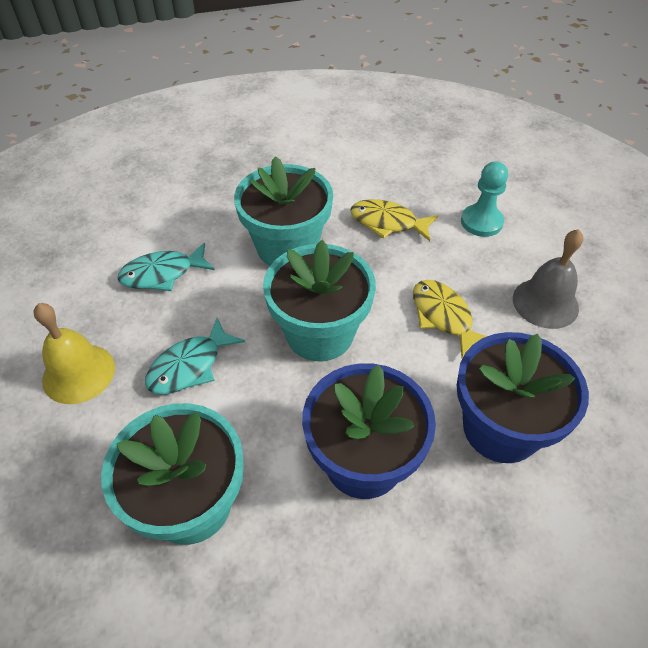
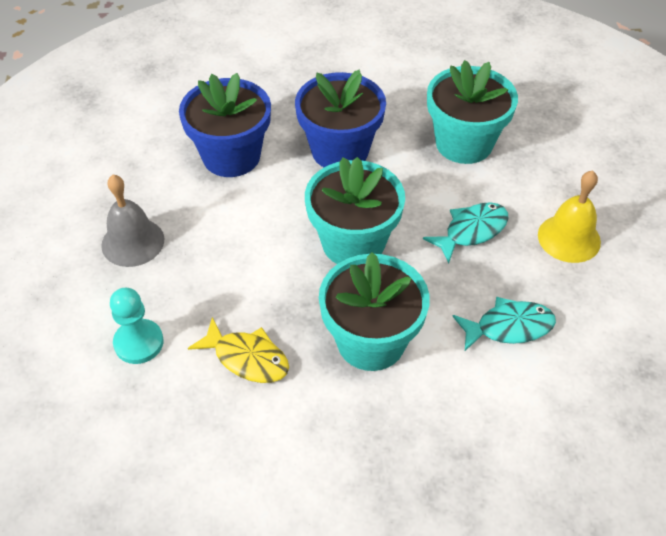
camera: 170 degrees left, 0 degrees up
(443, 317) = (234, 242): yellow fish -> none

